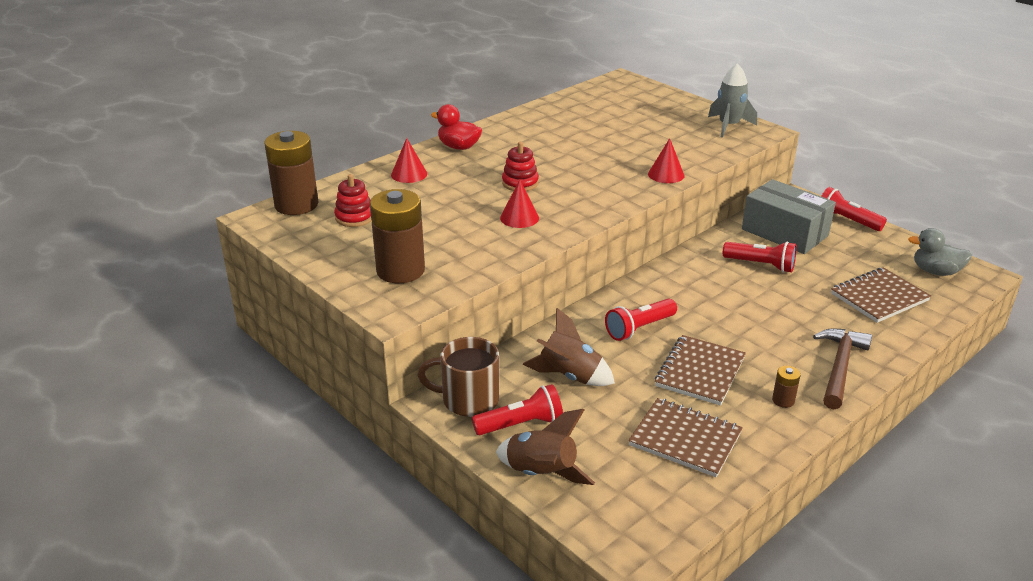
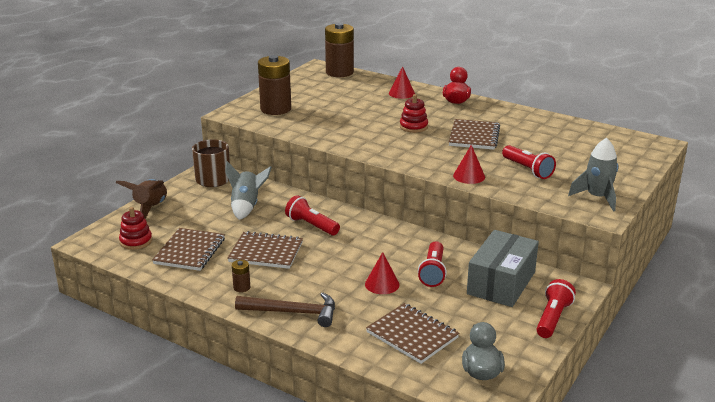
camera: 75 degrees right, 5 degrees down
(354, 217) = (333, 88): red stacking toy -> red stacking toy (136, 241)
(519, 218) = (361, 132): red cone -> red cone (382, 284)
(521, 424) = (193, 197): red flashlight -> red flashlight (527, 170)
(565, 154) = (474, 136): none -> brown notebook
(570, 376) = (246, 206): brown rocket -> grey rocket

